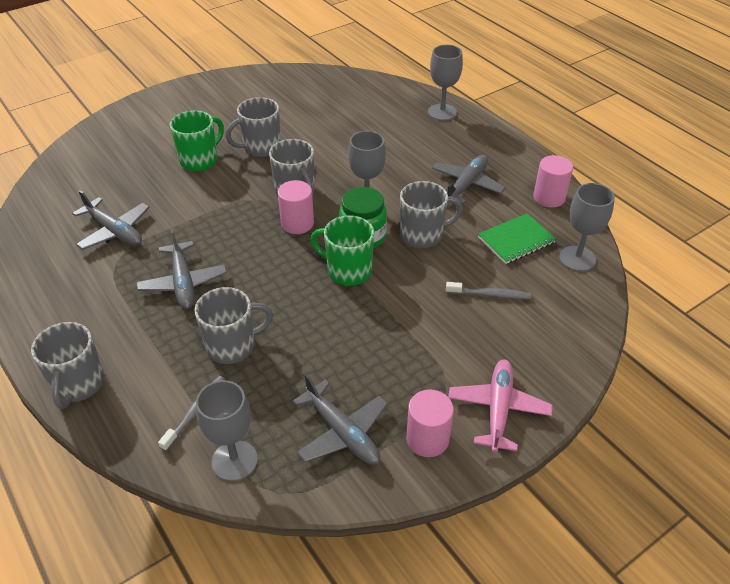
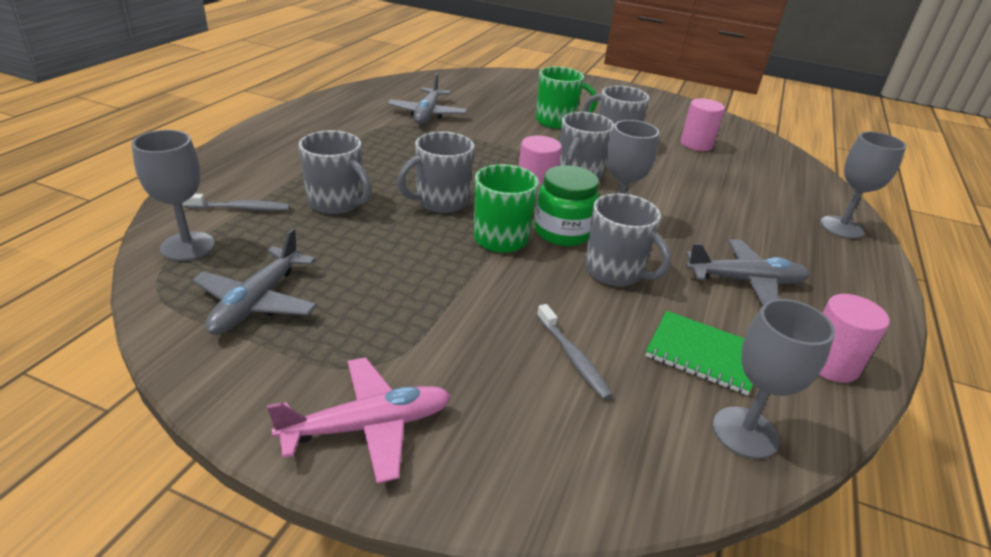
camera: 55 degrees right, 10 degrees down
(78, 385) = (242, 150): grey mug -> grey mug (440, 202)
(183, 283) = (396, 158): grey plane -> none
(427, 439) = (279, 372): pink cylinder -> pink cylinder (696, 144)

